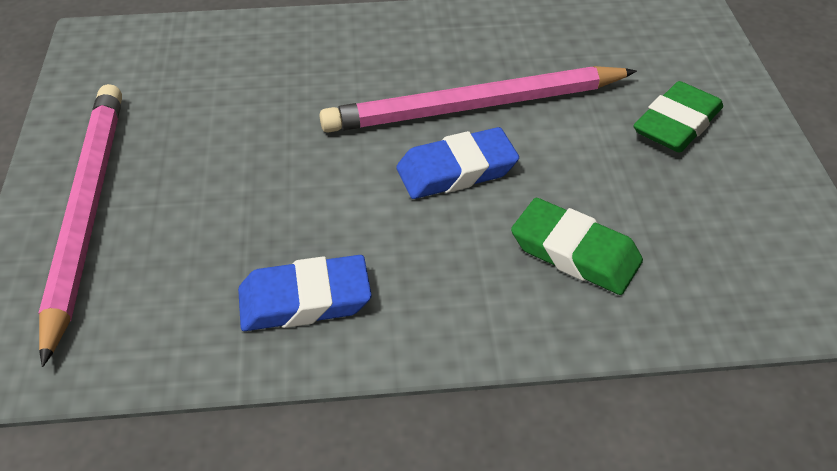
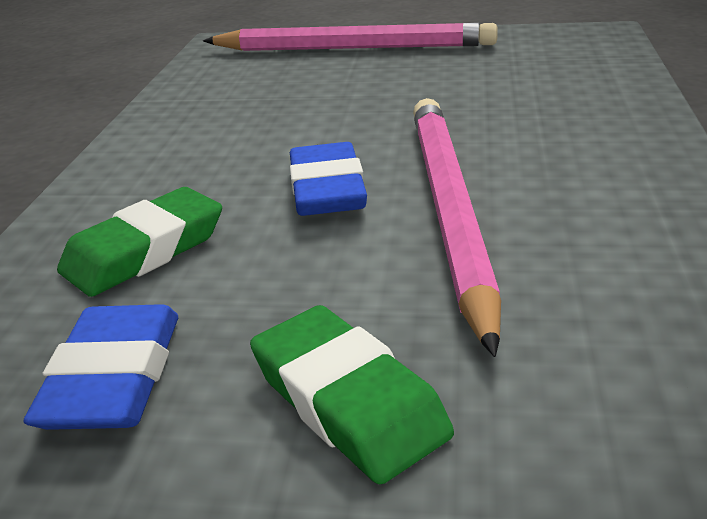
camera: 105 degrees right, 15 degrees down
(305, 300) = (201, 117): blue eraser -> blue eraser (114, 378)

